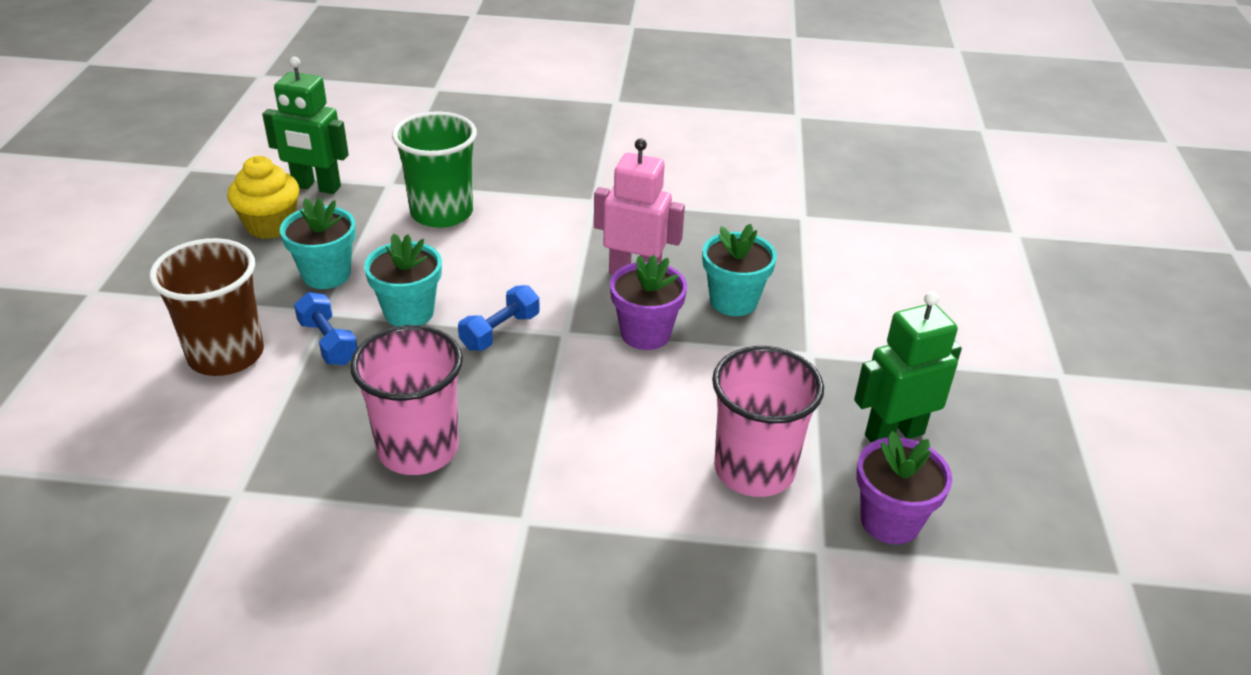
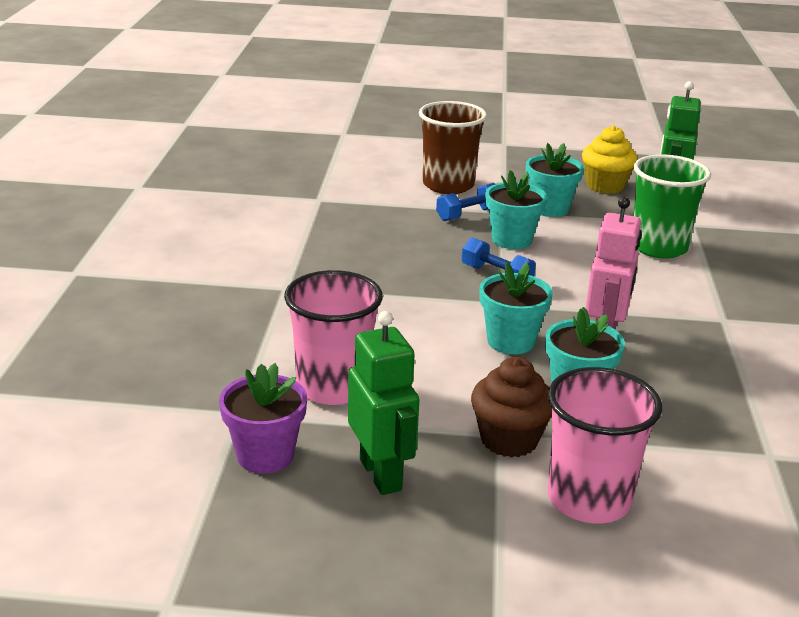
camera: 90 degrees right, 10 degrees down
(418, 449) = (358, 249): pink cup -> pink cup (589, 499)
(645, 333) = (510, 341): purple flower pot -> turquoise flower pot
(817, 349) = (509, 440): none -> brown cupcake

